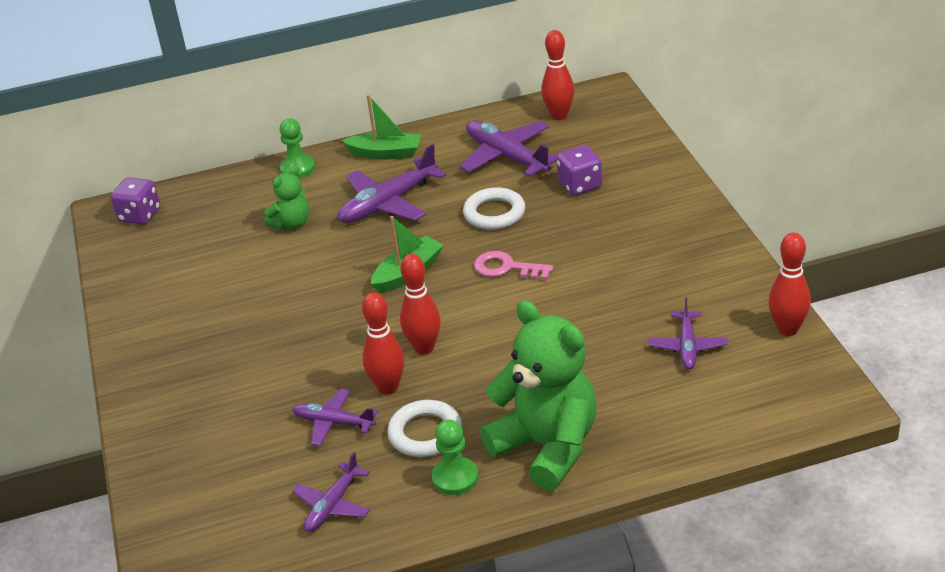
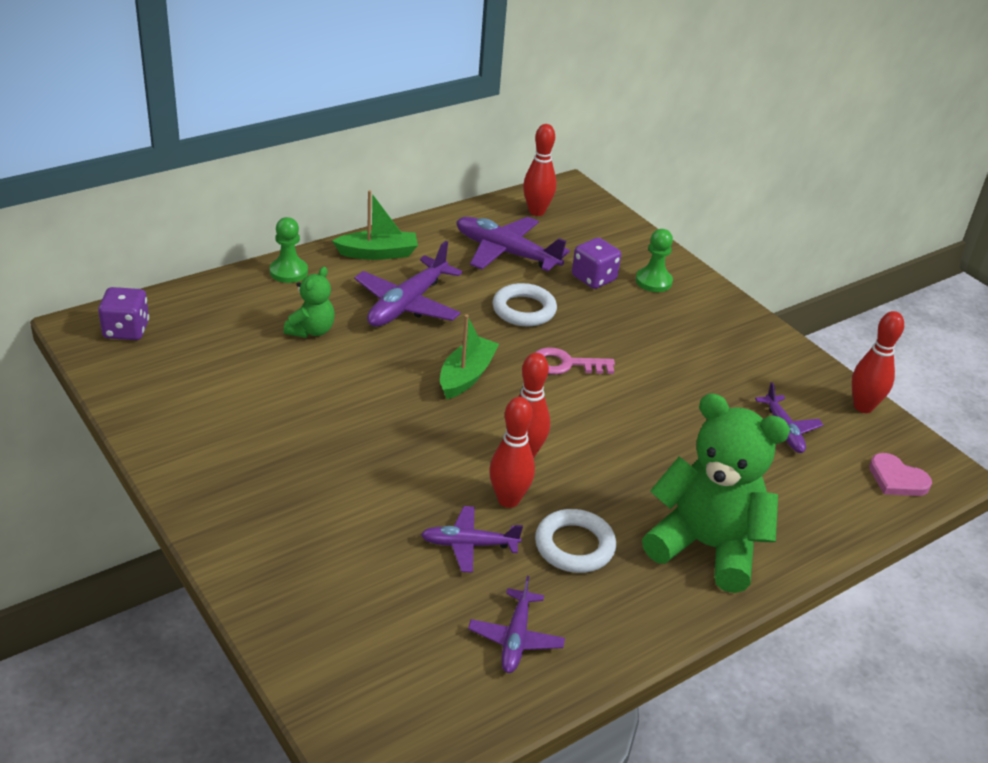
camera: 25 degrees left, 0 degrees up
(455, 477) = (631, 591): green pawn -> green pawn (653, 281)
(779, 403) = (897, 479): none -> pink heart

